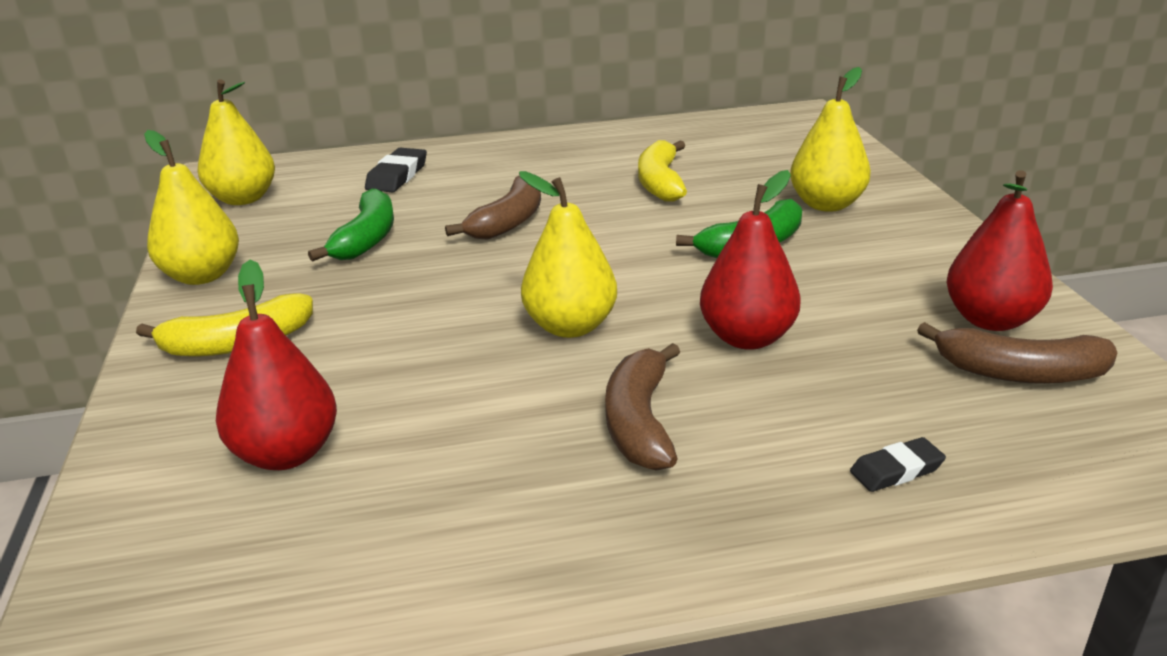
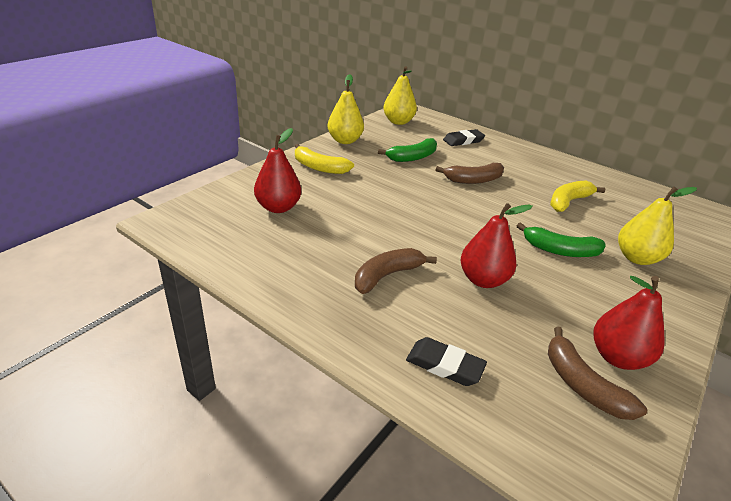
camera: 45 degrees right, 5 degrees up
(570, 326) = (424, 230): yellow pear -> none
(896, 470) = (444, 365): black eraser -> black eraser, size x1.53

